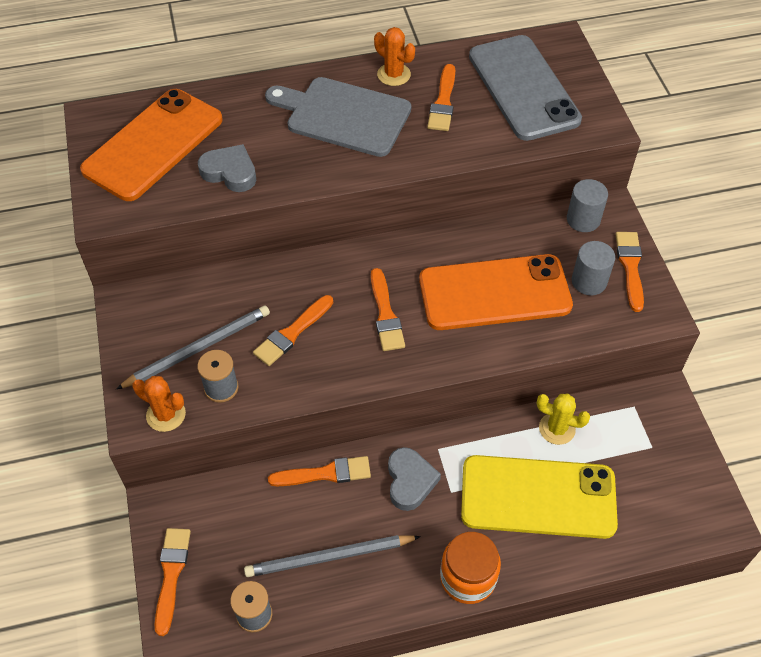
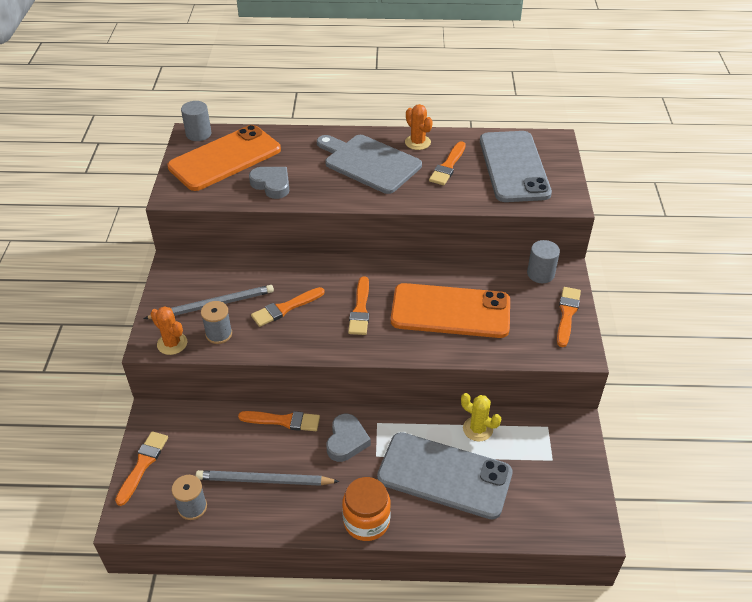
camera: 15 degrees right, 10 degrees down
(538, 497) = (444, 475): yellow phone -> grey phone
(589, 281) = (529, 318): grey cylinder -> grey cylinder (198, 134)

